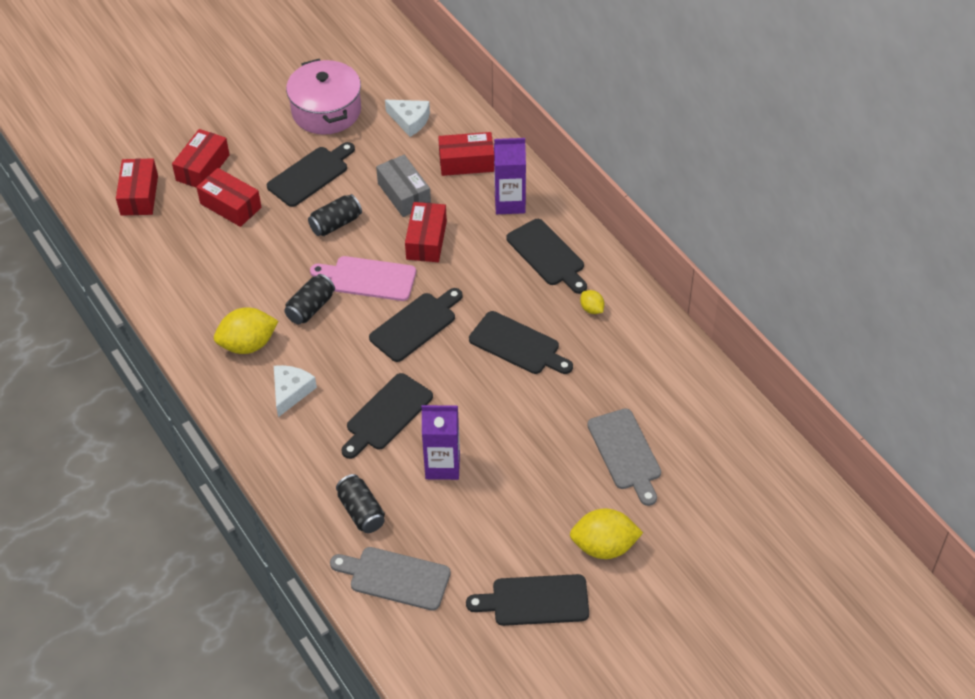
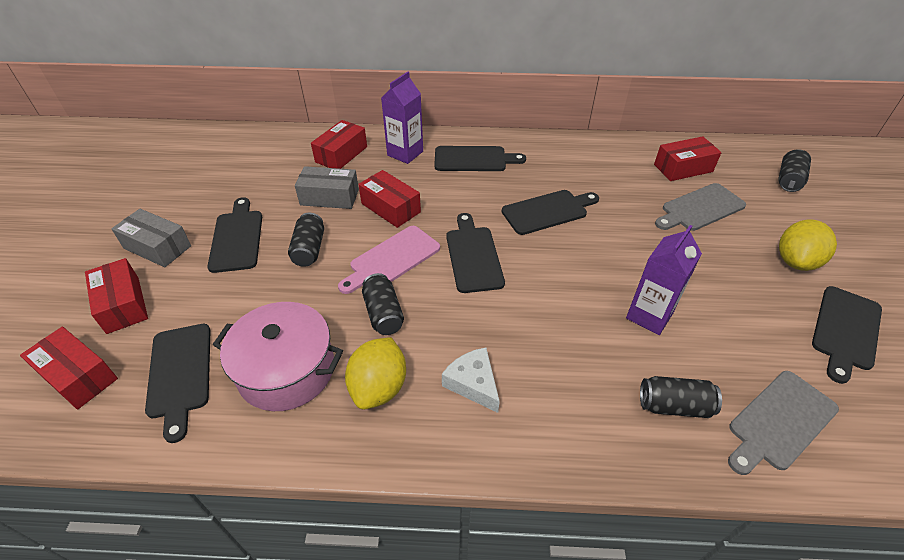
camera: 55 degrees left, 5 degrees down
(230, 205) = (195, 308): red box -> red box (683, 168)
(263, 140) = (157, 247): none -> grey box
(326, 111) = (187, 196): pink pot -> pink pot (286, 370)
(387, 415) = (561, 324): black cutting board -> black cutting board (180, 374)
(410, 120) = (264, 161): white cheese -> none
(591, 309) = (545, 163): yellow lemon -> none
(625, 453) = (700, 208): grey cutting board -> grey cutting board turned 135 degrees clockwise
(748, 510) = (789, 180): none -> black can

